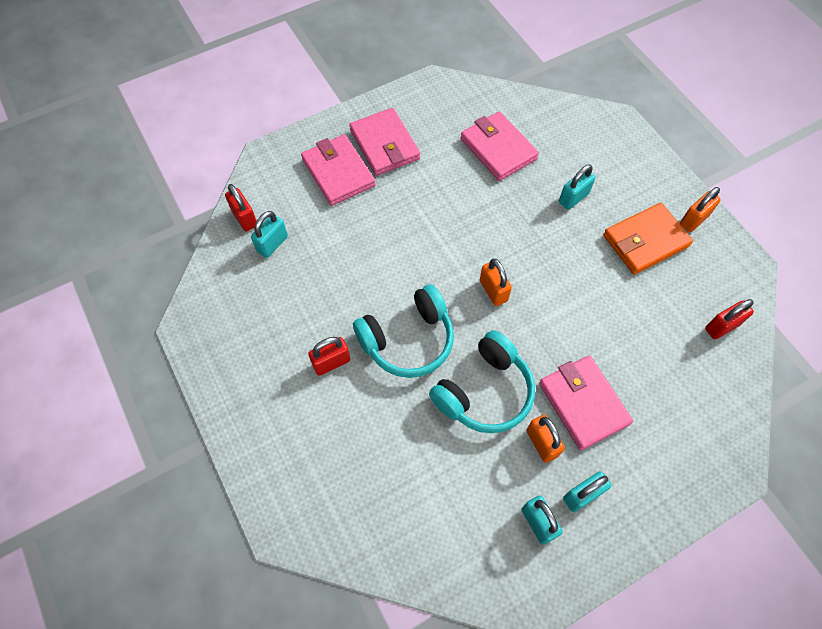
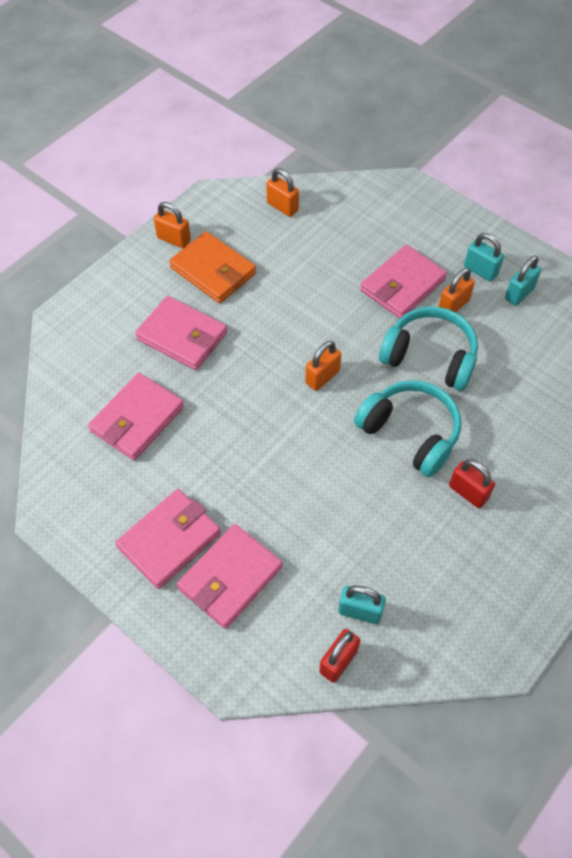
camera: 110 degrees left, 5 degrees down
(573, 198) = (182, 336): turquoise padlock -> pink wallet
(721, 327) = (282, 207): red padlock -> orange padlock

